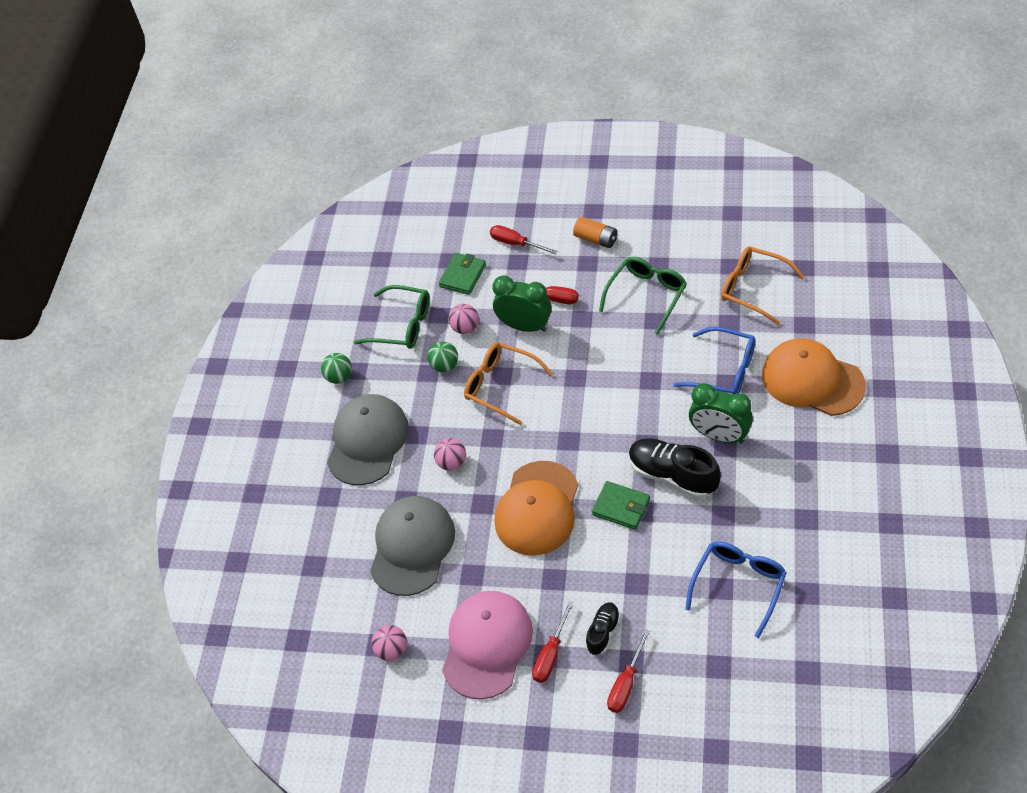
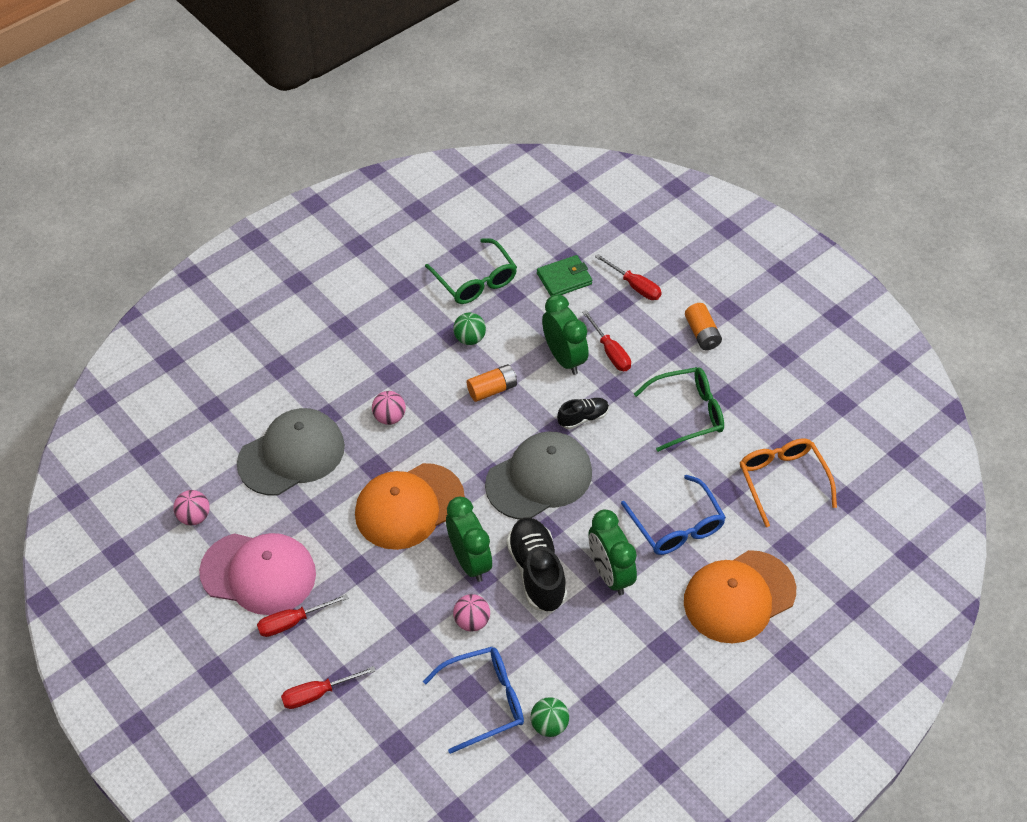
camera: 35 degrees right, 0 degrees up
(339, 377) = (386, 283): green ball -> green ball (549, 725)
(367, 441) = (350, 349): grey cap -> grey cap (539, 478)
(465, 328) = (518, 322): pink ball -> pink ball (472, 621)
(487, 645) = (258, 573): pink cap -> pink cap turned 45 degrees clockwise
(501, 386) = (492, 389): orange glasses -> orange battery
(516, 243) = (634, 286): red screwdriver -> red screwdriver turned 150 degrees clockwise
(603, 632) = (346, 641): black shoe -> black shoe (583, 418)
(621, 507) = (469, 561): green wallet -> green clock
(812, 380) = (739, 597): orange cap -> orange cap turned 105 degrees counterclockwise

